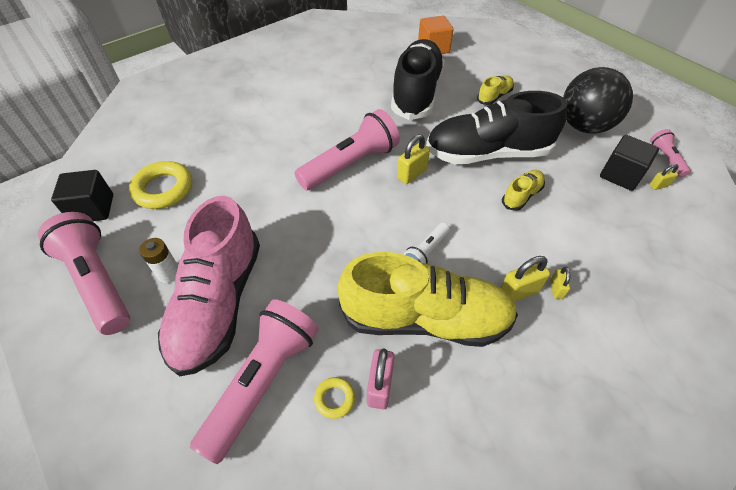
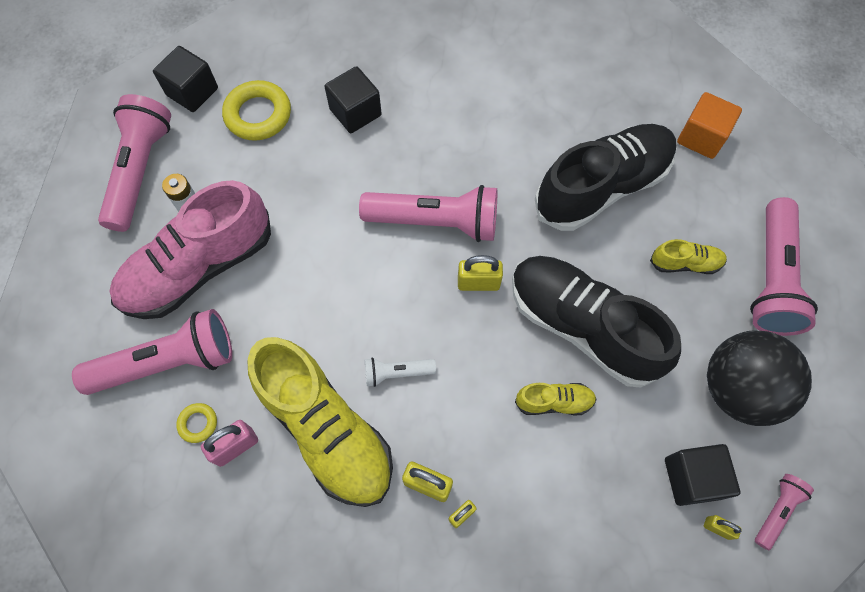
camera: 45 degrees right, 15 degrees up
(233, 147) = (355, 112): none -> black cube
(534, 77) = (771, 277): none -> pink flashlight

